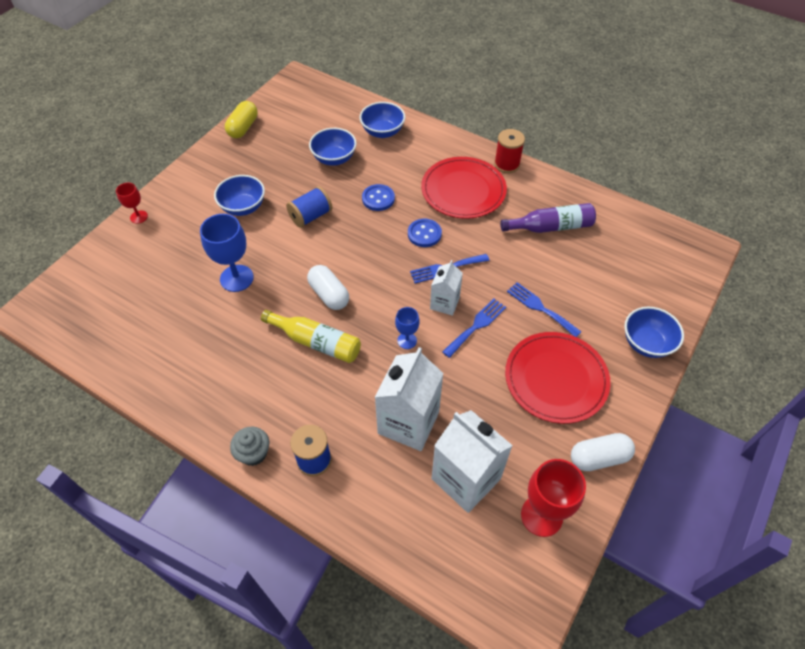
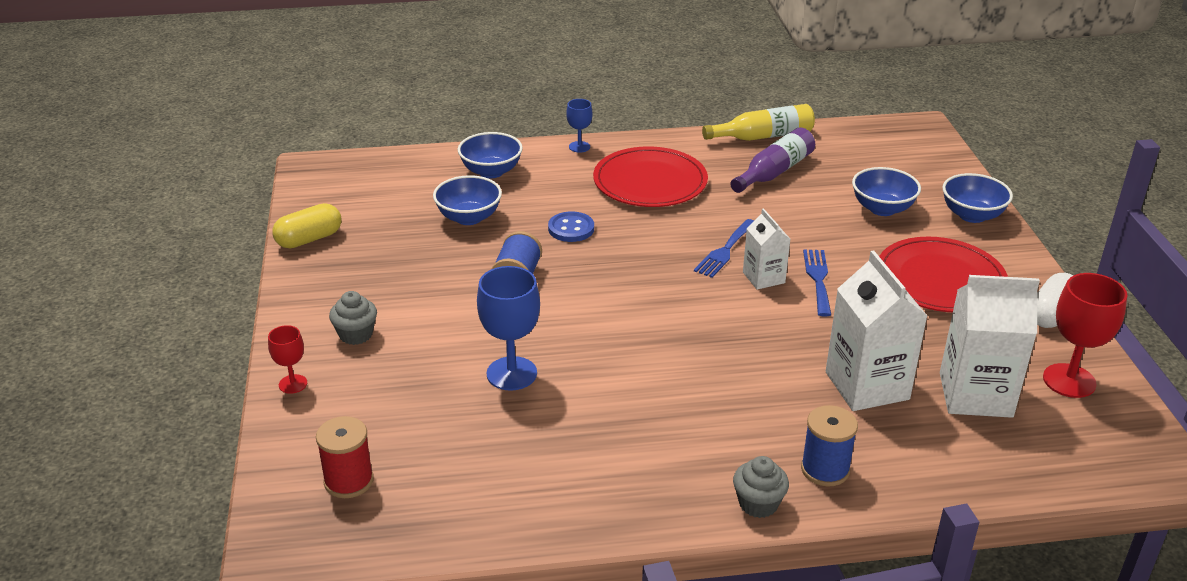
camera: 40 degrees left, 20 degrees down
(197, 204) = (356, 334): none -> grey cupcake
(243, 128) = (309, 239): yellow capsule -> yellow capsule turned 75 degrees clockwise
(243, 207) = (422, 309): blue bowl -> blue bowl (882, 208)
(316, 342) = (684, 377): yellow bottle -> yellow bottle (763, 136)
(329, 294) = (638, 332): white capsule -> none
(407, 340) = (771, 325): blue goblet -> blue goblet (579, 147)
(424, 234) = (663, 234): blue button -> none
(506, 164) = (663, 143): red spool -> red spool (349, 481)
(540, 308) = (853, 236): blue fork -> none

